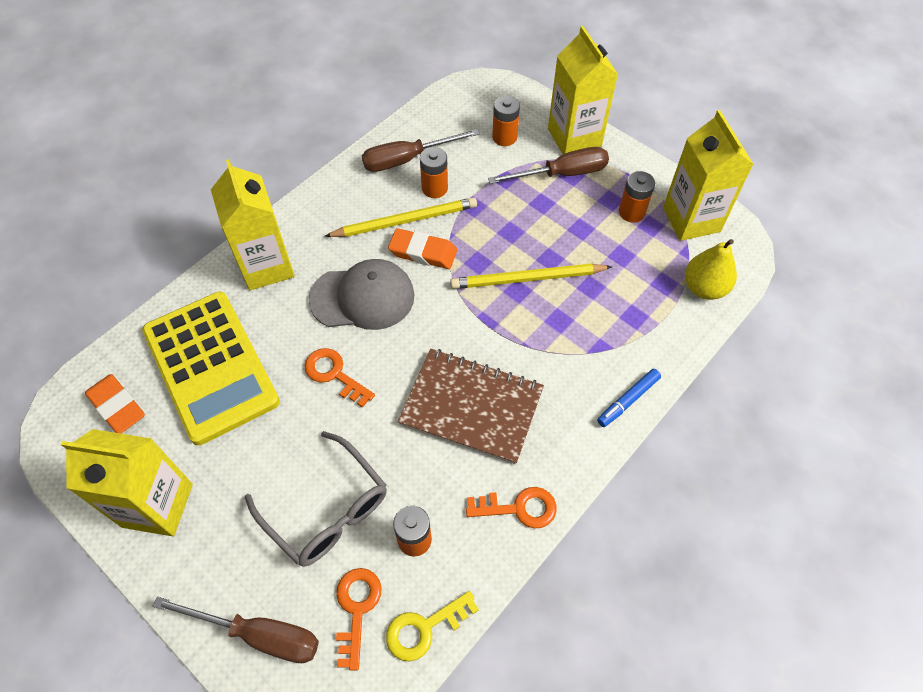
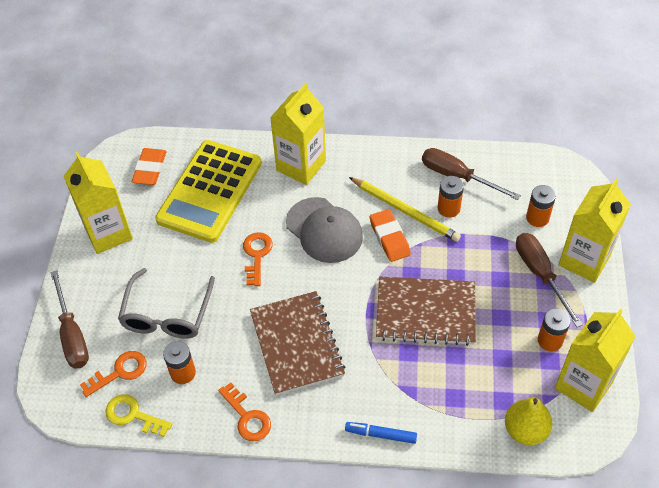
camera: 55 degrees right, 5 degrees down
(528, 279) = (425, 312): yellow pencil -> brown notebook
(562, 174) = (540, 274): brown screwdriver -> brown screwdriver turned 150 degrees counterclockwise

